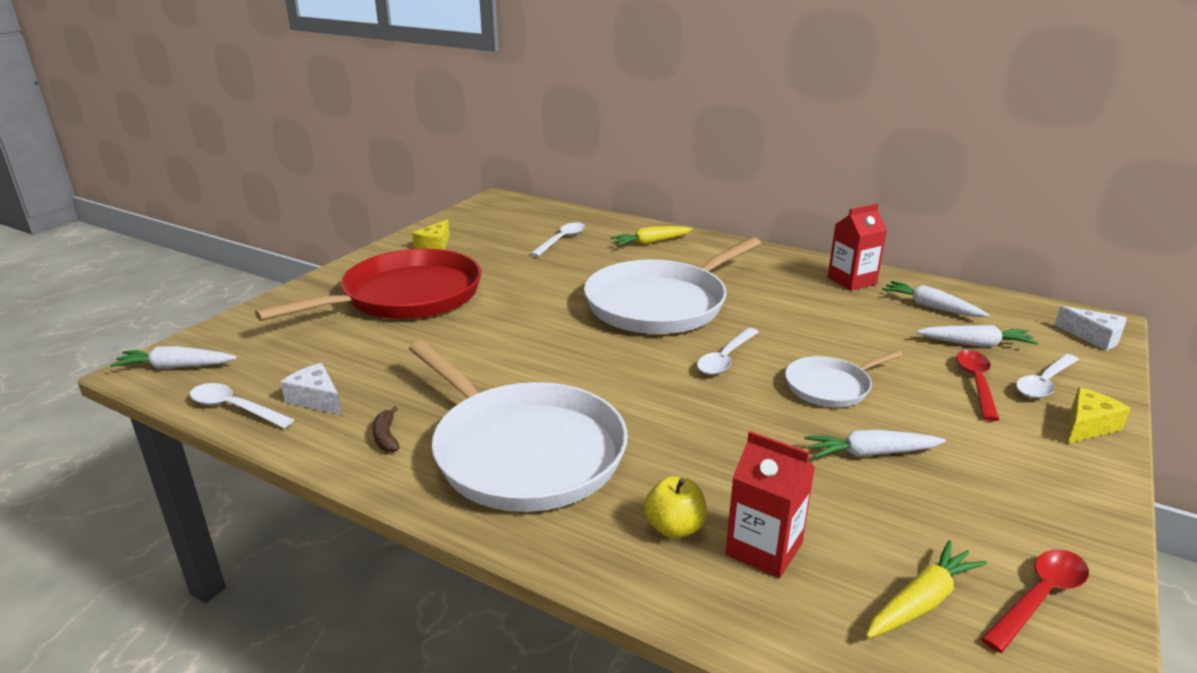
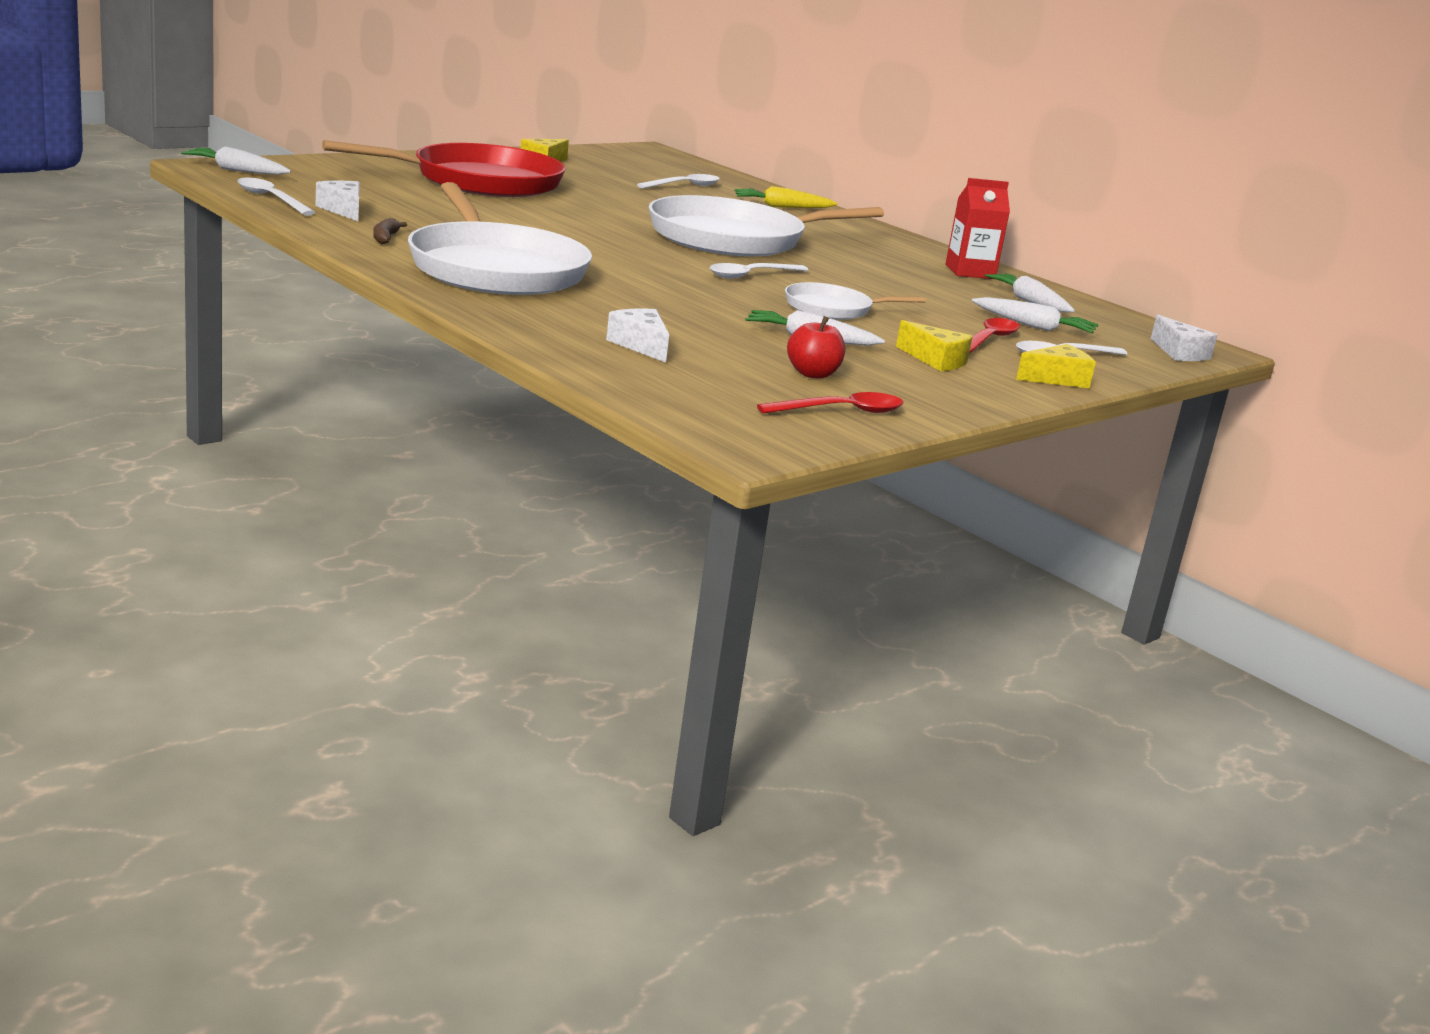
camera: 15 degrees right, 5 degrees down
(674, 528) = (579, 322): yellow apple -> none
(764, 549) = (640, 345): red carton -> white cheese
(921, 601) = (736, 389): yellow carrot -> none
(939, 525) = (812, 374): none -> red apple
(985, 440) = (936, 360): none -> yellow cheese

